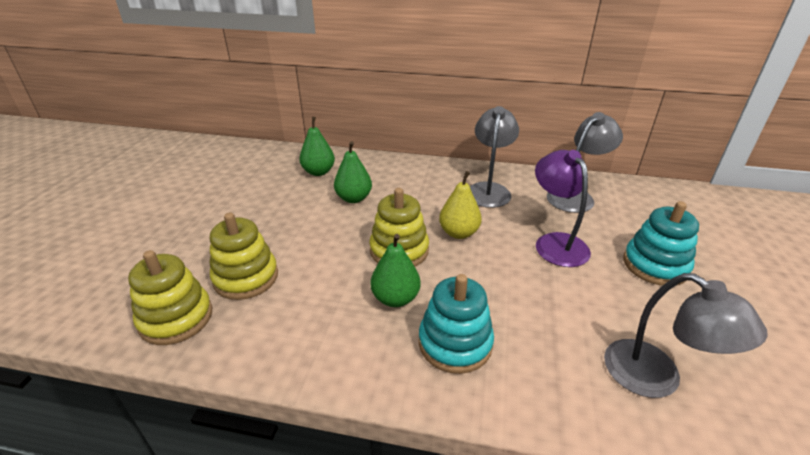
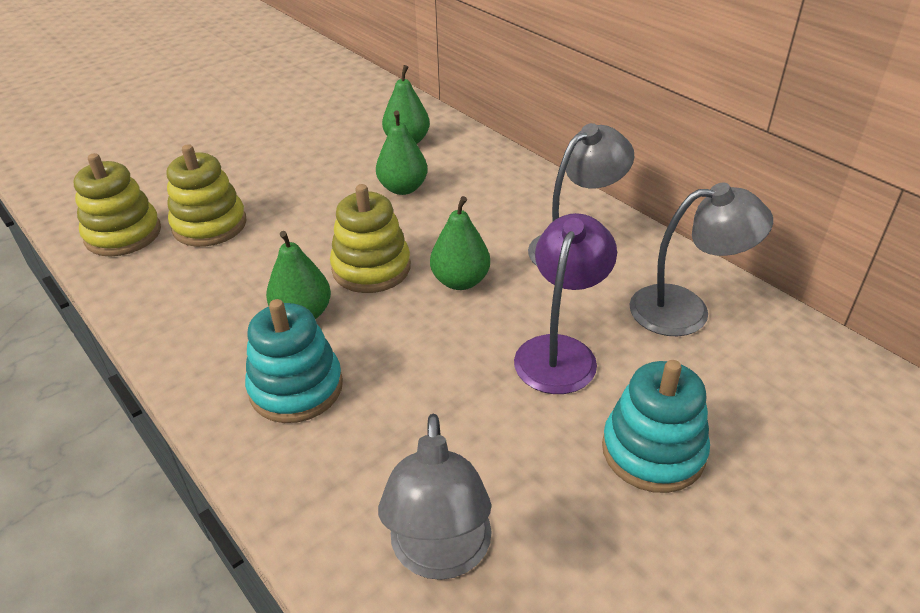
camera: 40 degrees right, 5 degrees up
(459, 233) = (460, 281): yellow pear -> green pear

